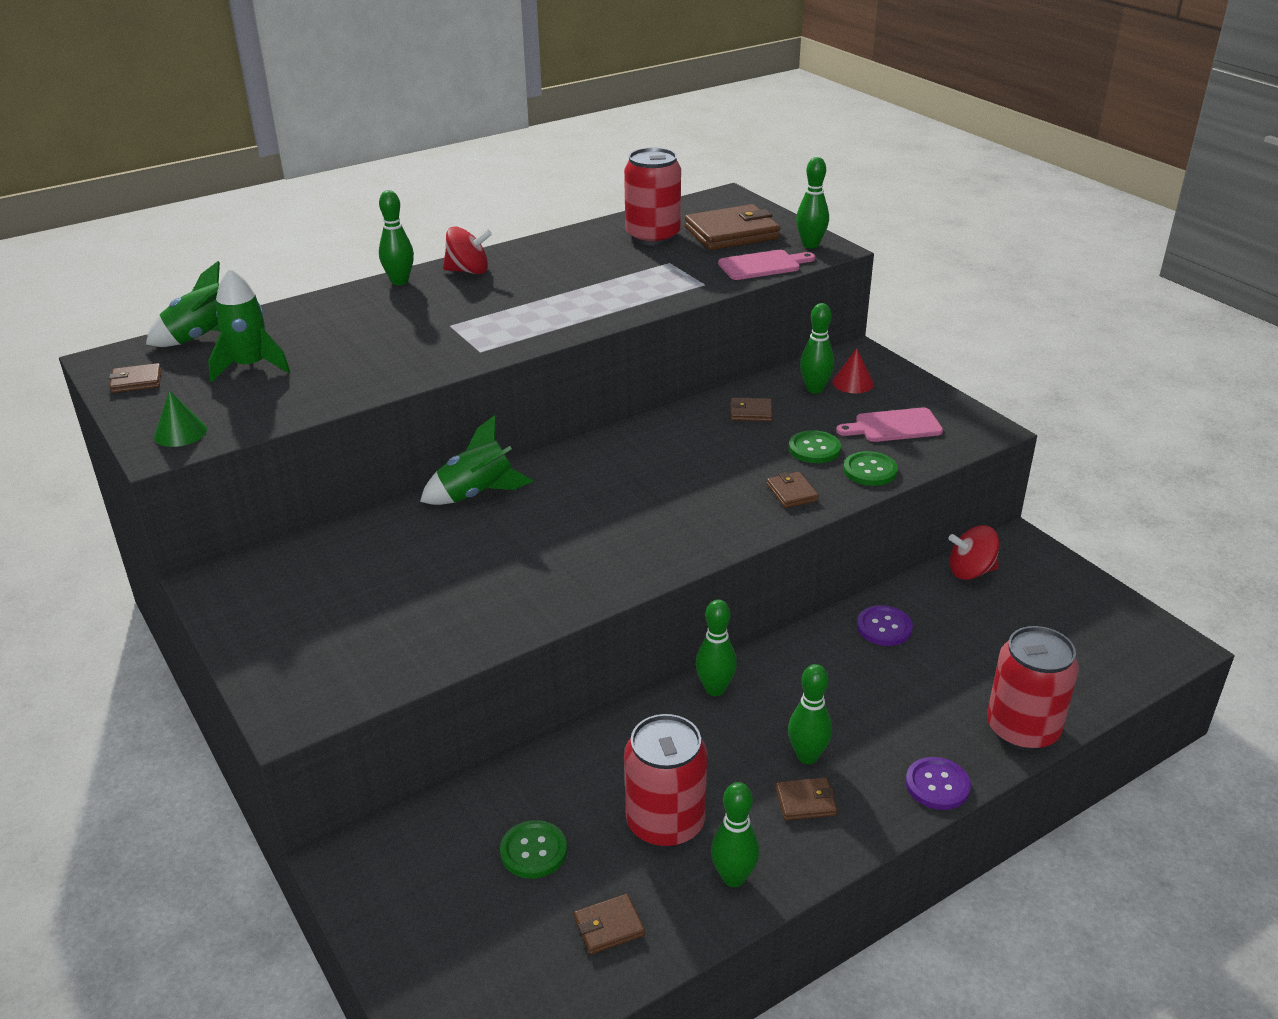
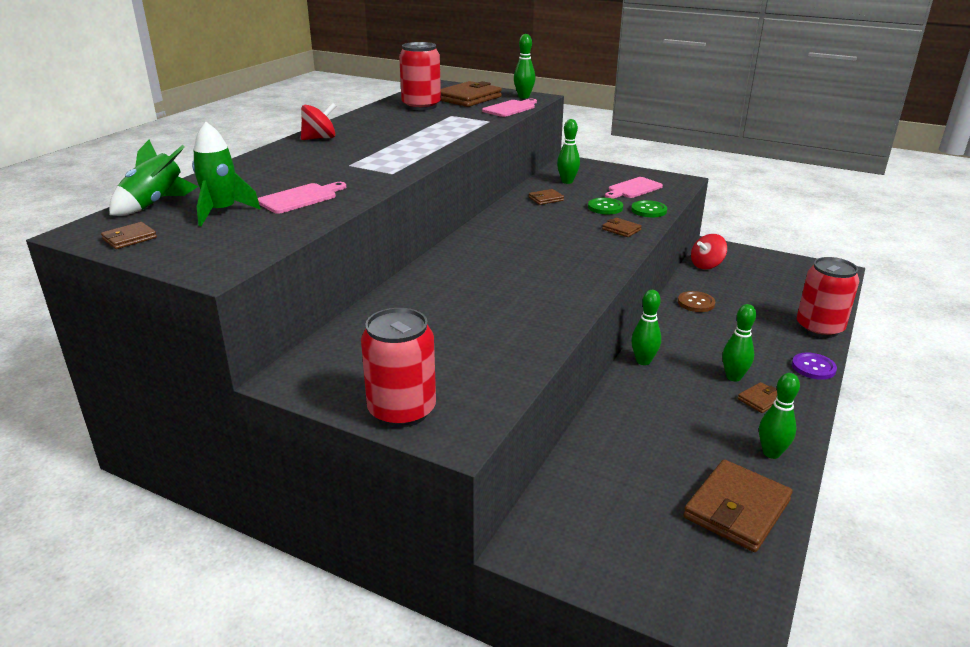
camera: 30 degrees left, 5 degrees down
(180, 433) = (218, 258): green cone -> none
(343, 366) = (300, 198): none -> pink cutting board
(399, 281) = (275, 151): green bowling pin -> none
(477, 494) = (426, 276): green rocket -> none
(533, 851) = (642, 487): green button -> none
(609, 927) = (737, 509): brown wallet -> brown wallet, size x2.07
(665, 823) = (700, 440): red can -> red can (402, 411)
(853, 383) = (584, 175): red cone -> none
(884, 627) = (696, 303): purple button -> brown button

